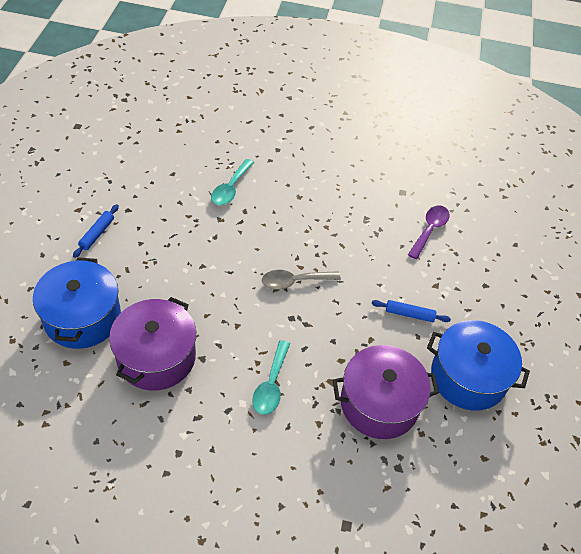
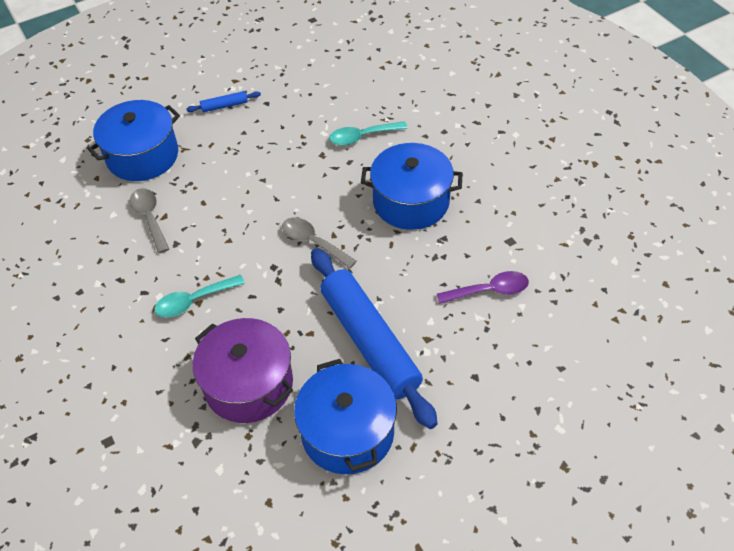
camera: 55 degrees right, 0 degrees up
(156, 357) = (150, 218): purple pot -> grey spoon
(318, 209) = (411, 201): none -> blue pot
(409, 314) = (369, 342): blue rolling pin -> blue rolling pin, size x2.50

